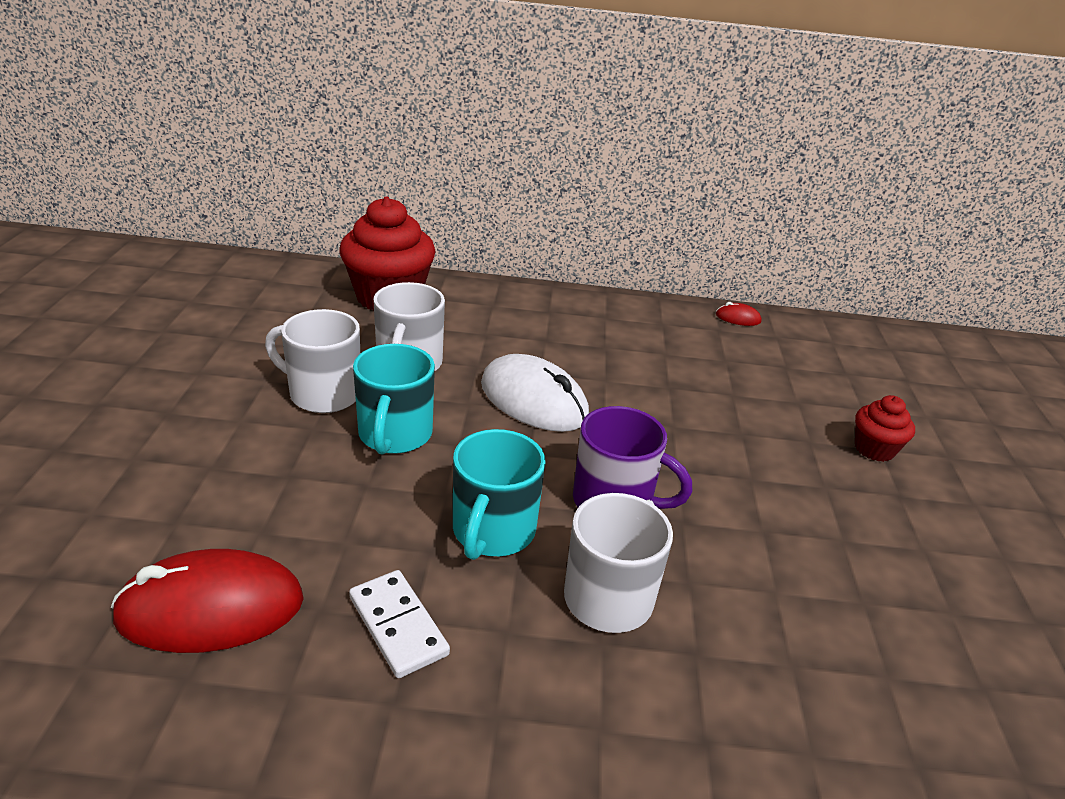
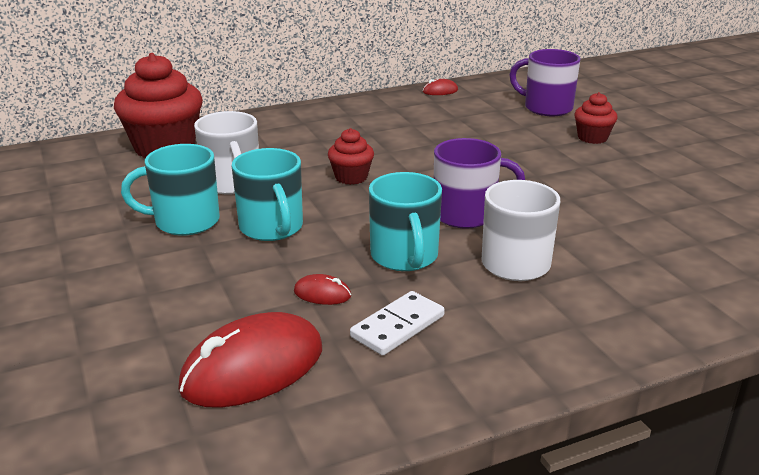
camera: 25 degrees left, 5 degrees down
(323, 394) = (184, 221): white mug -> turquoise mug
(364, 543) = (322, 294): none -> red mouse
(398, 626) = (398, 326): white domino -> white domino turned 75 degrees counterclockwise
(533, 400) = (351, 177): white mouse -> red cupcake
(850, 384) = (546, 108): none -> purple mug

